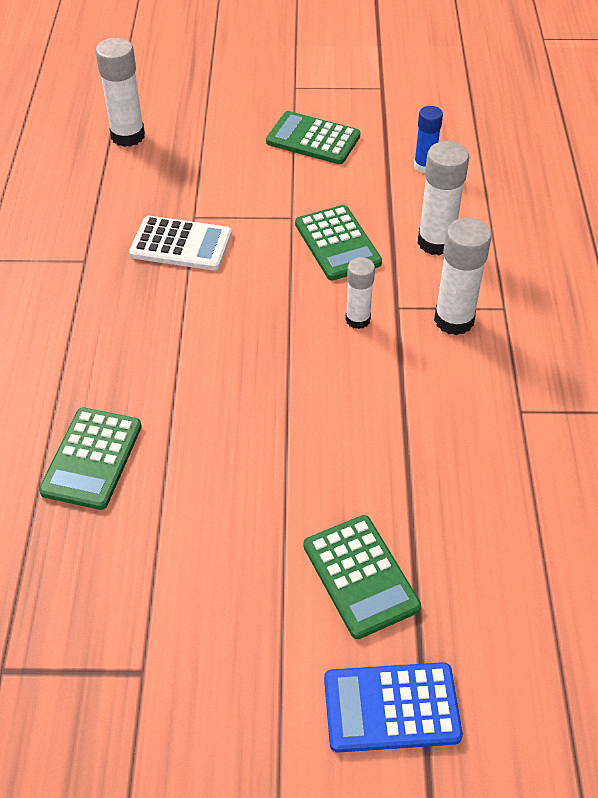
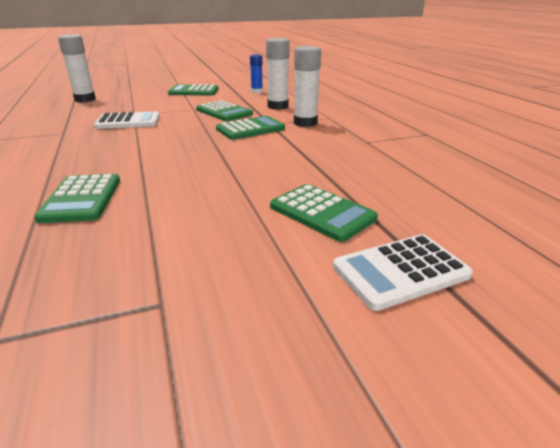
camera: 20 degrees left, 20 degrees down
(357, 319) = (250, 129): white glue stick -> green calculator
(391, 707) = (400, 271): blue calculator -> white calculator

